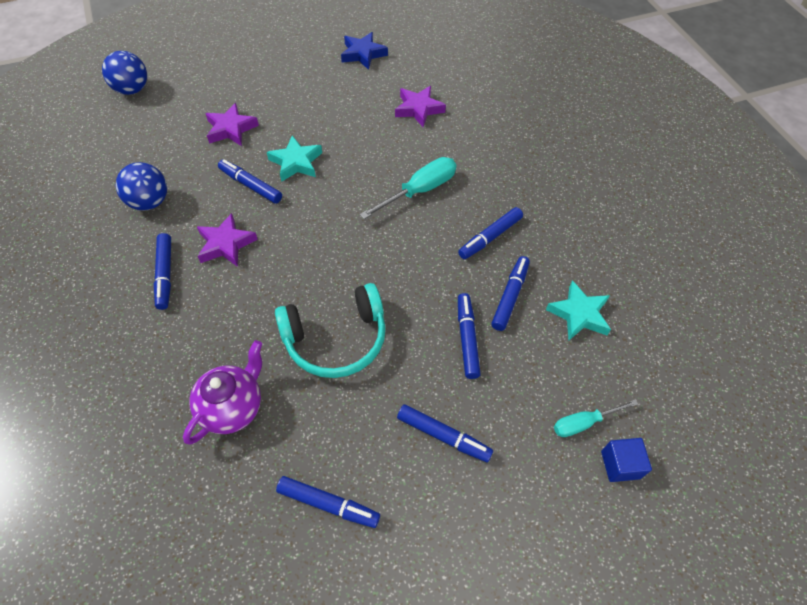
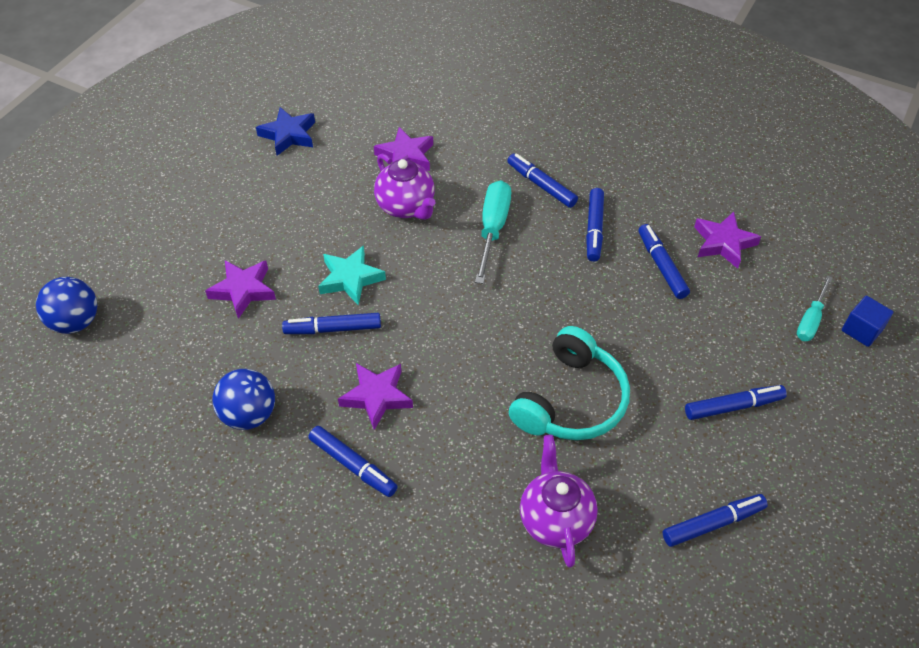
camera: 40 degrees left, 5 degrees down
(381, 141) = (406, 207): none -> purple teapot
(467, 339) = (668, 322): blue marker -> blue marker (541, 185)
(579, 314) = (723, 243): turquoise star -> purple star

